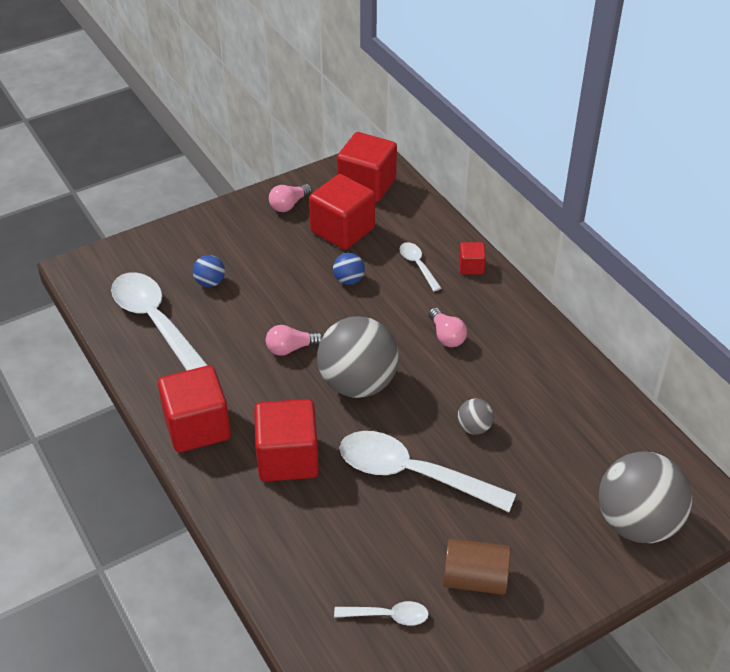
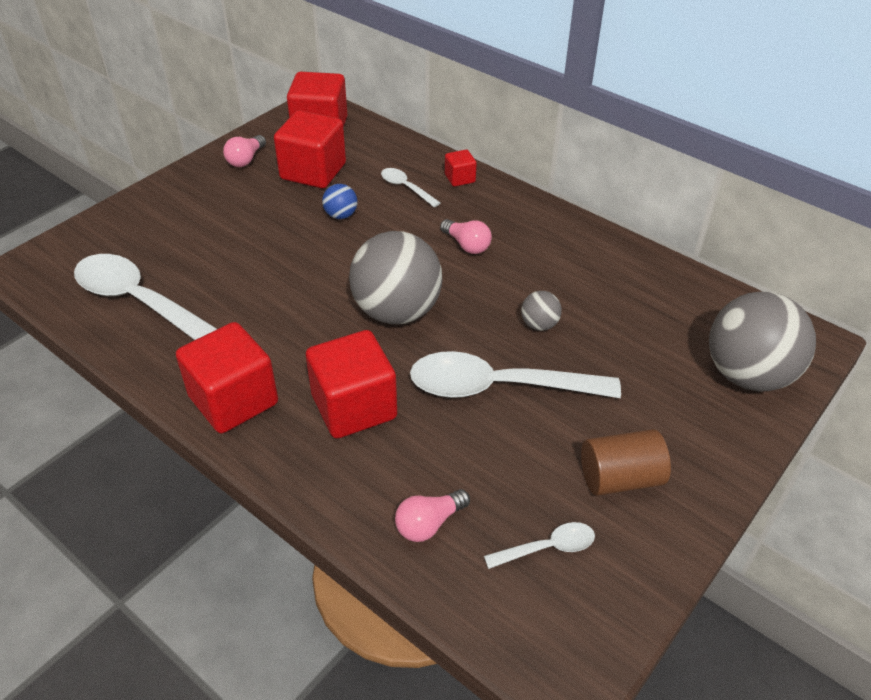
camera: 20 degrees left, 0 degrees up
(210, 282) = (188, 249): blue ball -> none
(291, 348) = (308, 293): pink light bulb -> pink light bulb (429, 523)

